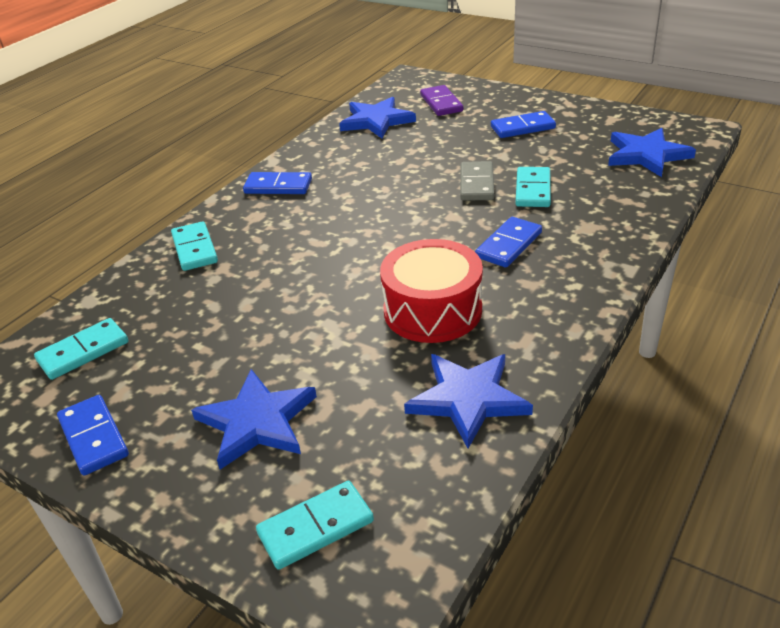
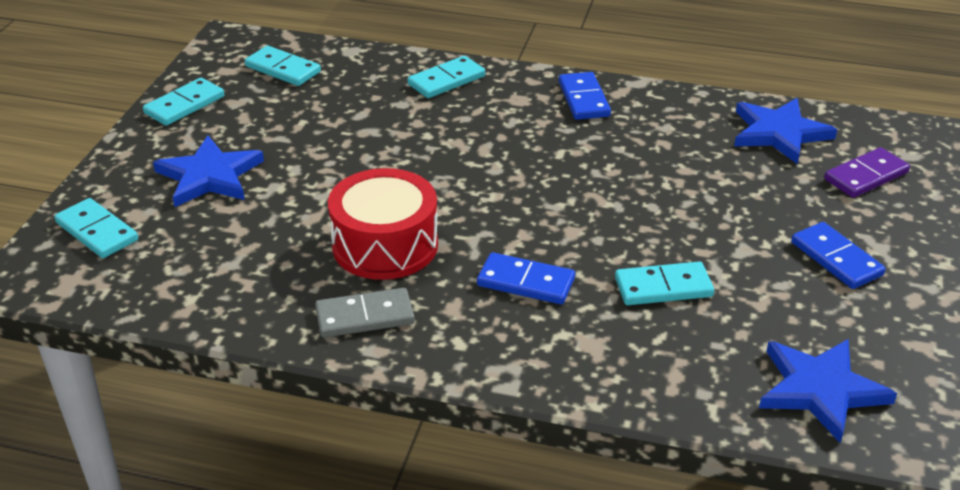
camera: 70 degrees right, 0 degrees up
(93, 437) = (184, 105): blue domino -> turquoise domino
(468, 399) = (253, 288): blue star -> none
(477, 184) = (656, 239): grey domino -> grey domino (365, 317)

